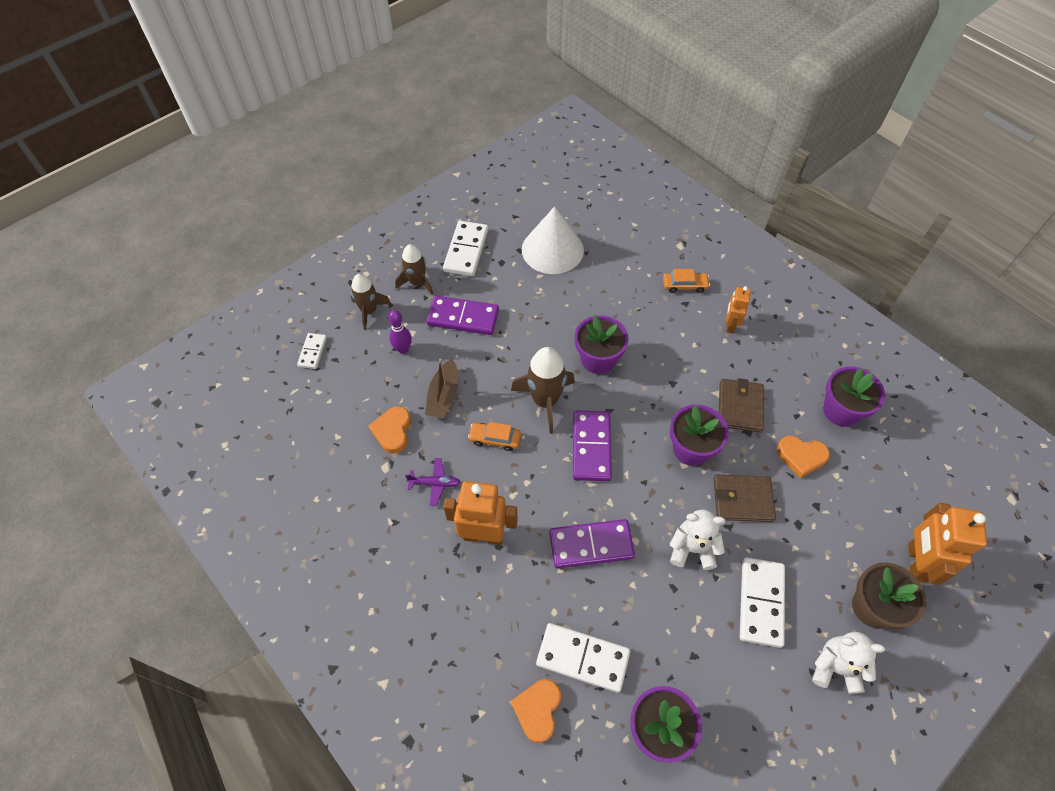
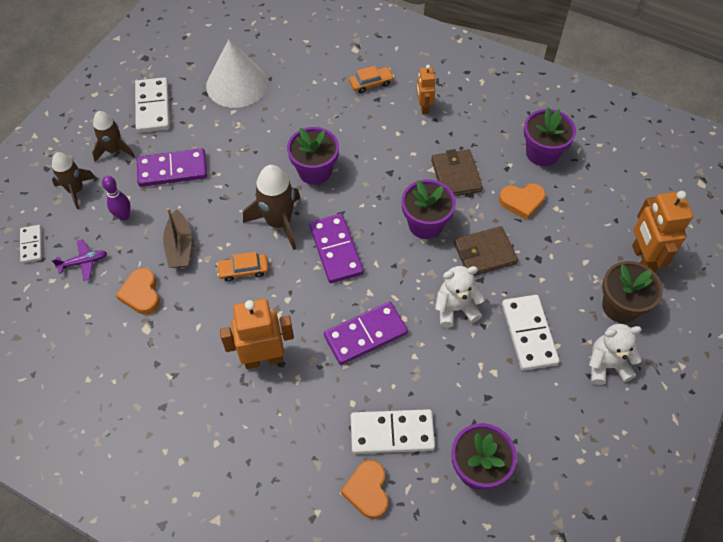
camera: 20 degrees left, 0 degrees up
(435, 483) = (200, 328): purple plane -> purple plane (84, 262)

